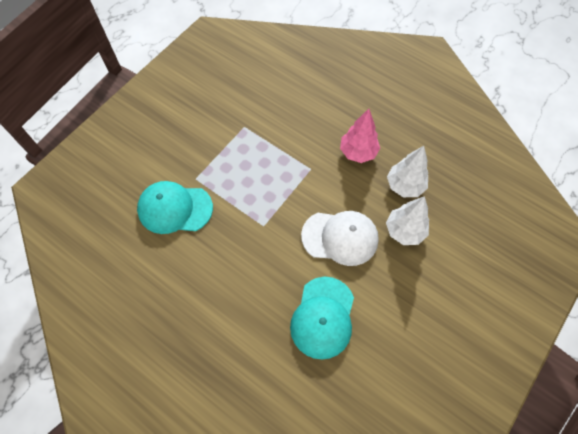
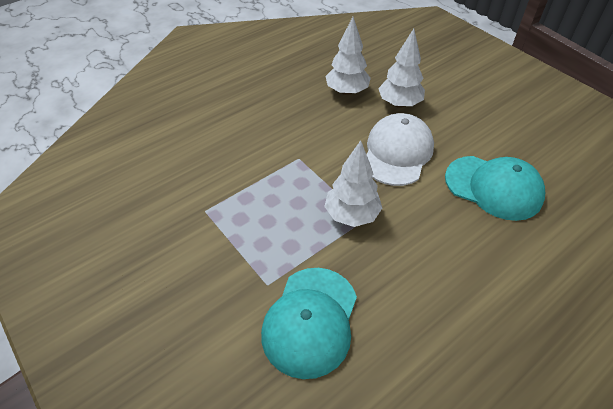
camera: 75 degrees left, 15 degrees down
(264, 216) = (351, 215): none -> white tree
(358, 152) = (292, 115): pink tree -> none

